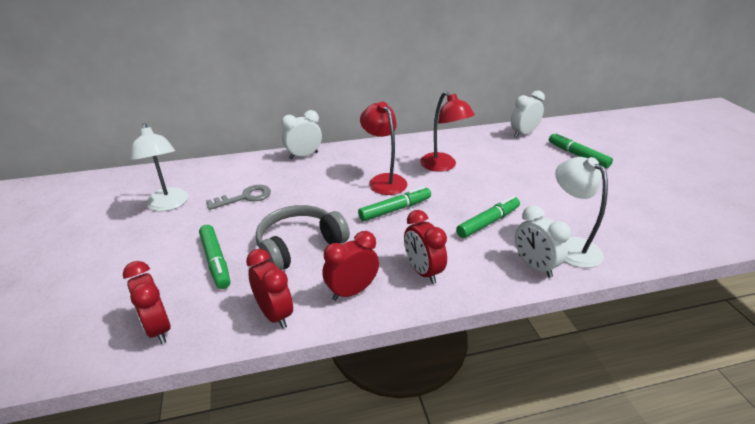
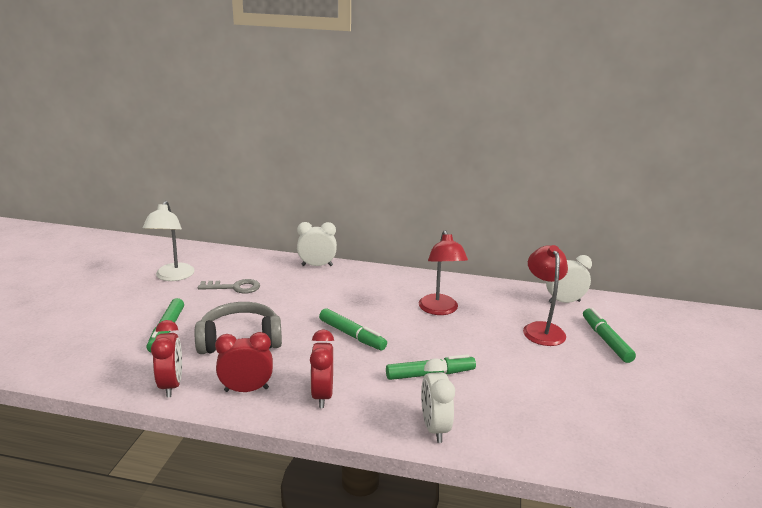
camera: 25 degrees right, 10 degrees down
(158, 328) = (85, 365): red clock -> none
(384, 180) = (368, 307): red lamp -> red lamp (541, 329)
(395, 209) = (352, 335): green marker -> green marker turned 45 degrees clockwise
(570, 246) = (493, 424): white lamp -> none

